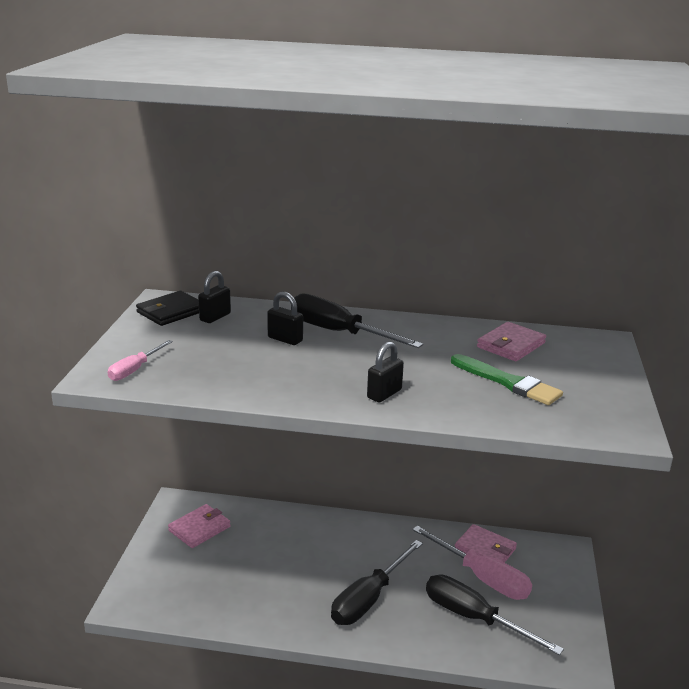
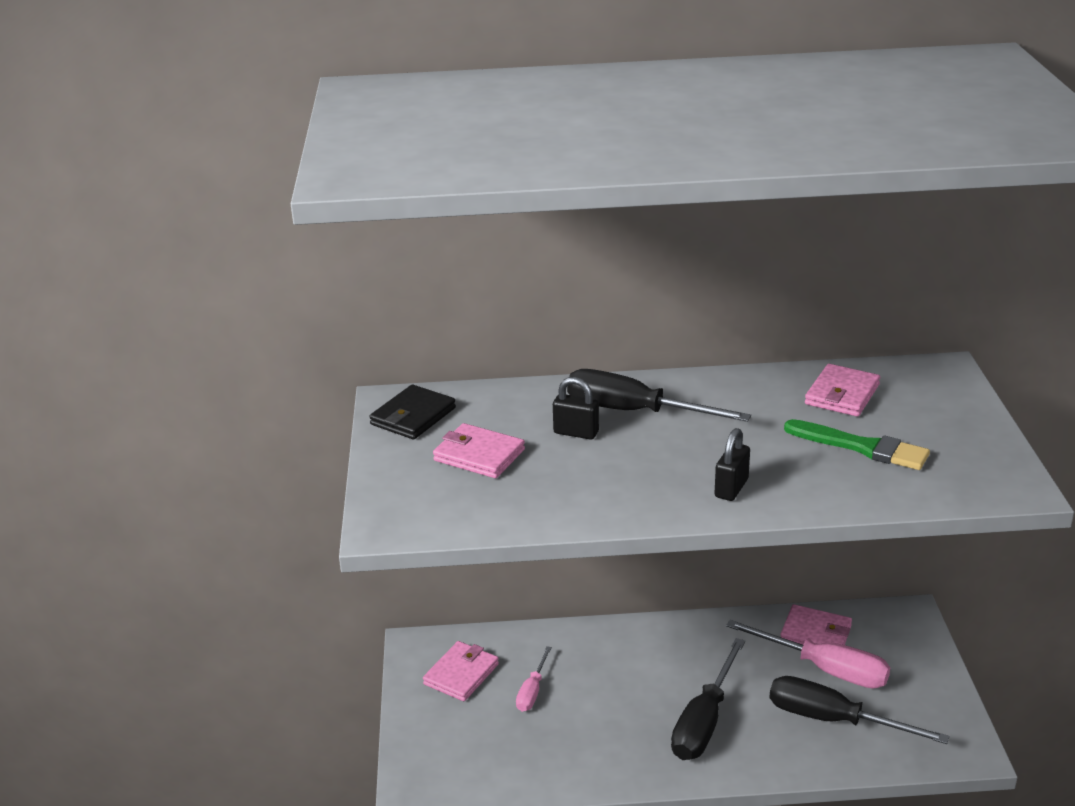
camera: 10 degrees left, 5 degrees up
(135, 370) = (422, 508): pink screwdriver -> pink screwdriver (532, 691)
(202, 342) = (479, 455): none -> pink wallet
(215, 317) = (472, 415): black padlock -> none

